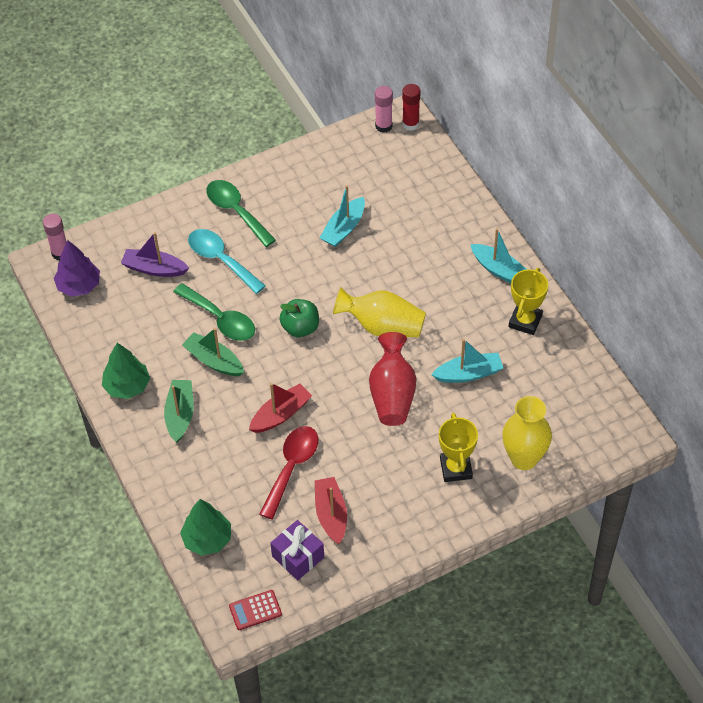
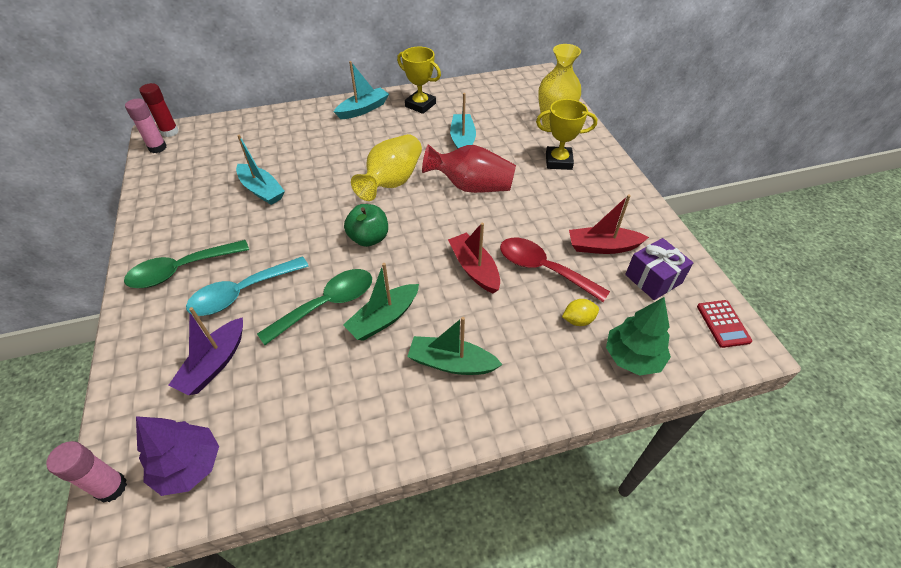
camera: 80 degrees left, 5 degrees down
(127, 386) = (390, 420): green tree -> none
(238, 498) = (578, 320): none -> yellow lemon

